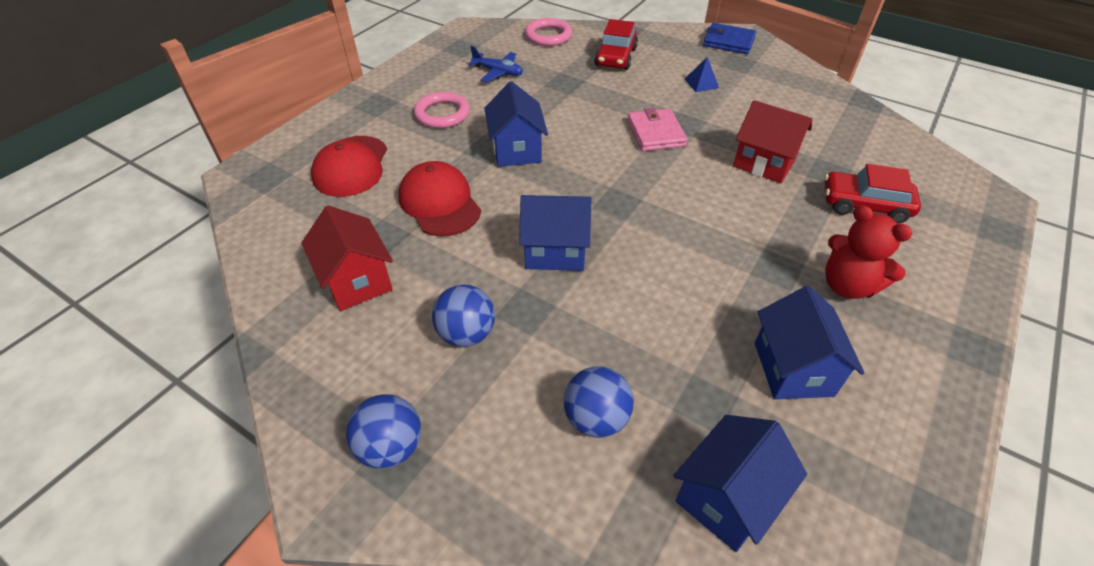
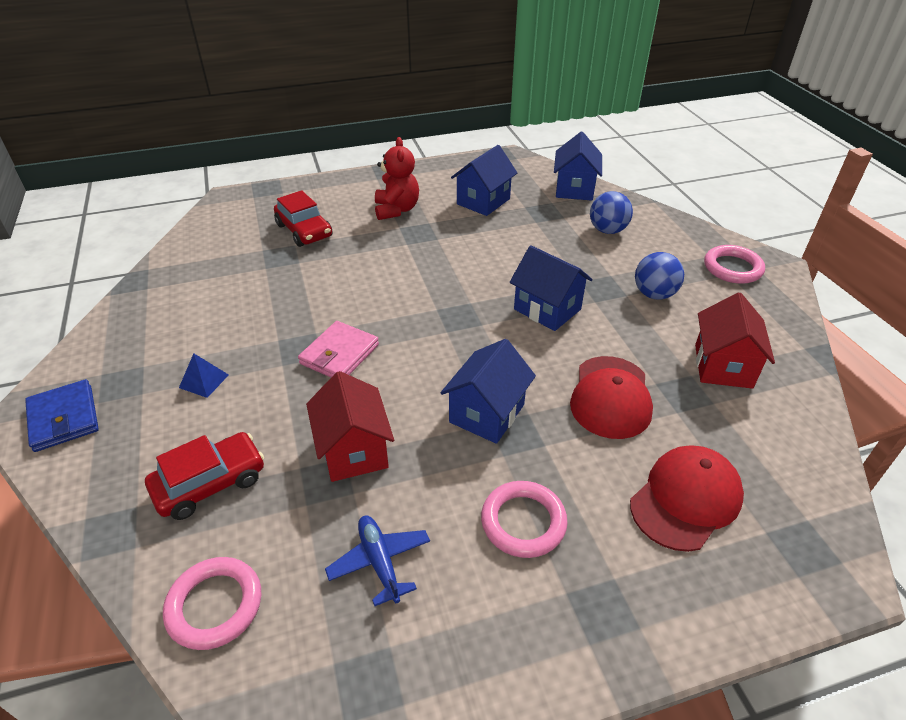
camera: 140 degrees left, 5 degrees down
(391, 447) = (732, 268): blue ball -> pink ring
(726, 498) = (574, 189): blue house -> blue house turned 75 degrees counterclockwise
(764, 163) = (308, 284): red house -> red house (354, 450)

